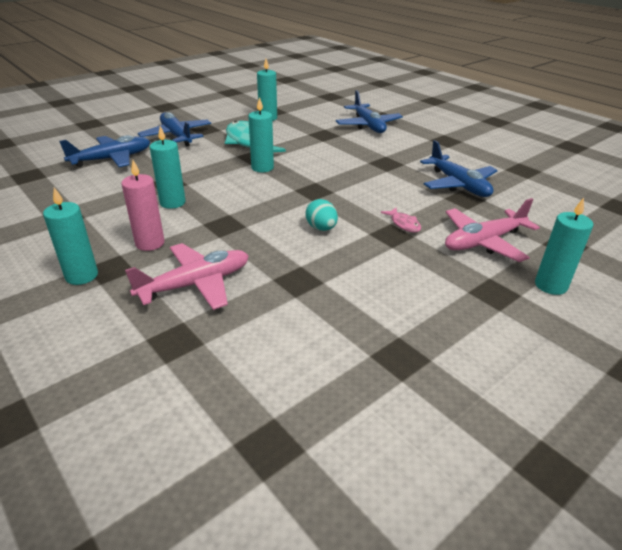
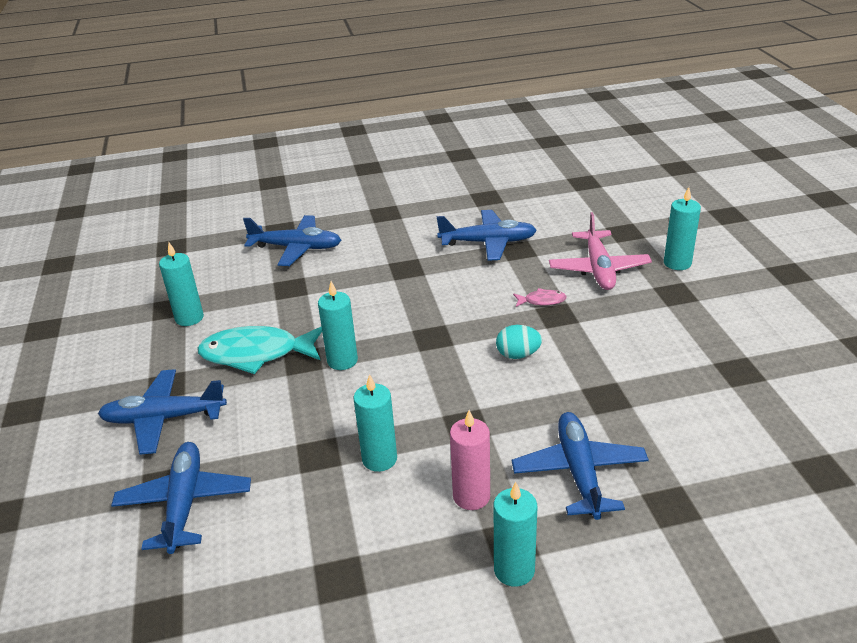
camera: 60 degrees left, 0 degrees up
(196, 284) = (579, 472): pink plane -> blue plane

